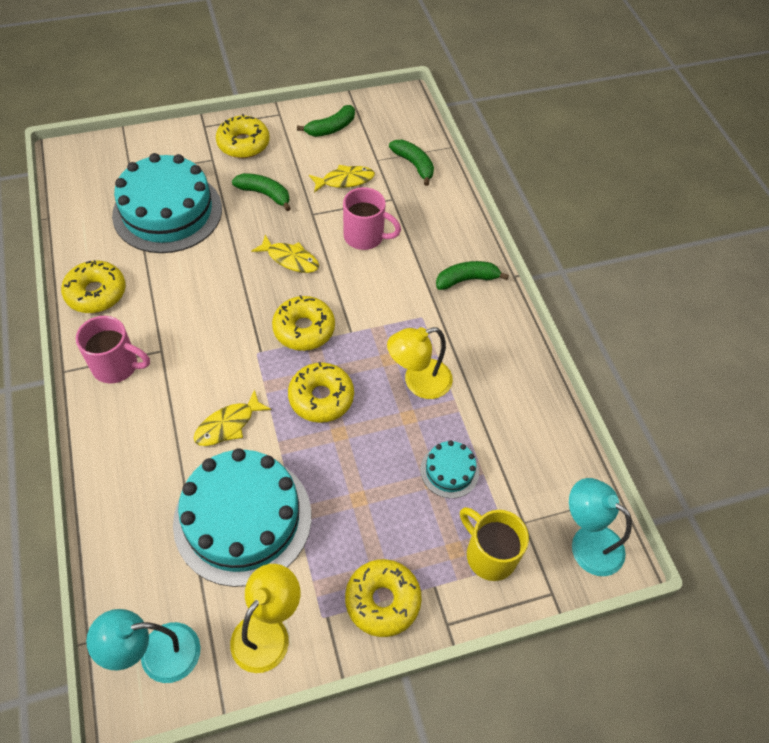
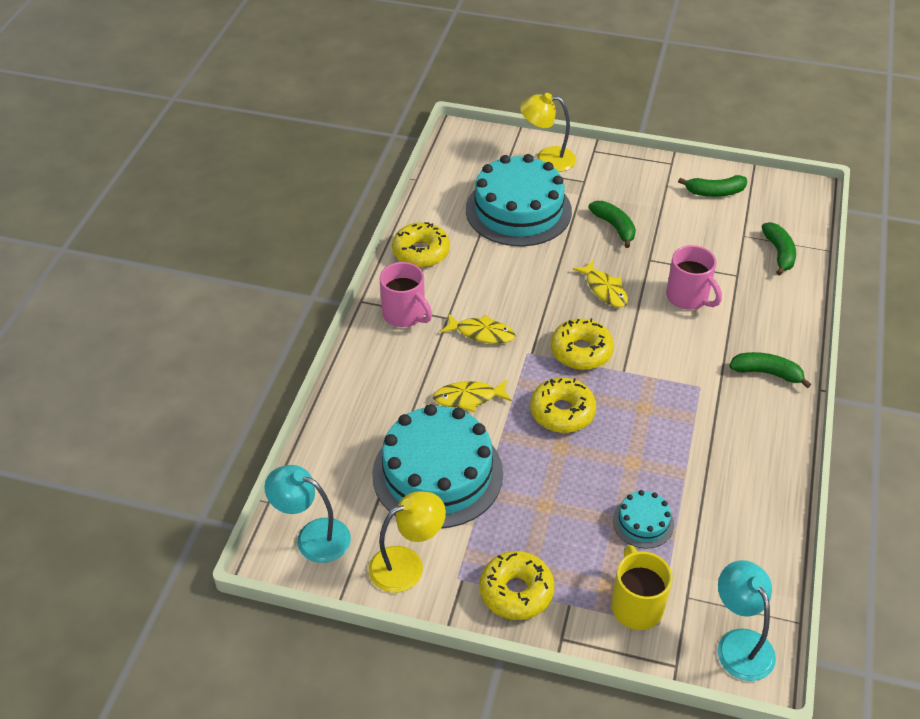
camera: 35 degrees right, 10 degrees down
(243, 144) = (621, 178): yellow donut -> none
(345, 180) = (699, 242): yellow fish -> yellow fish (482, 333)
(418, 382) = (660, 438): yellow lamp -> yellow lamp (547, 159)

